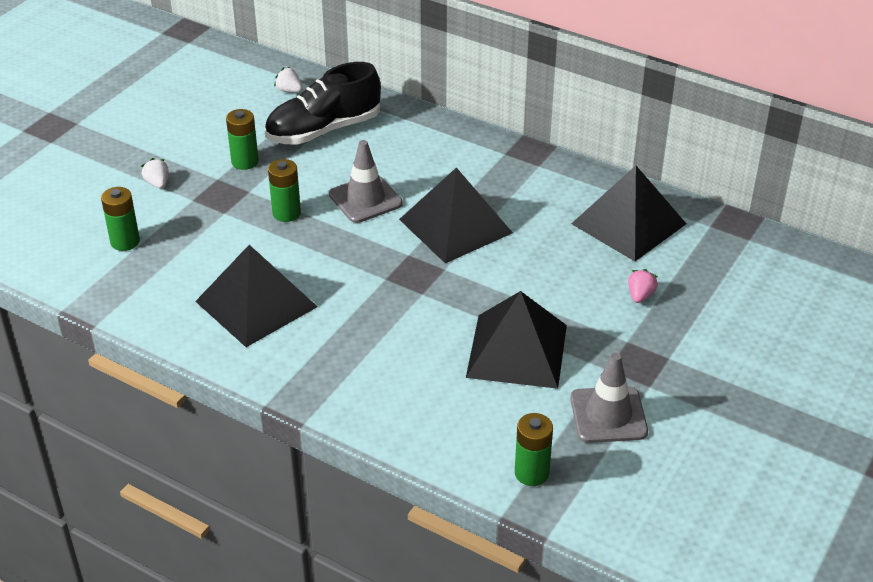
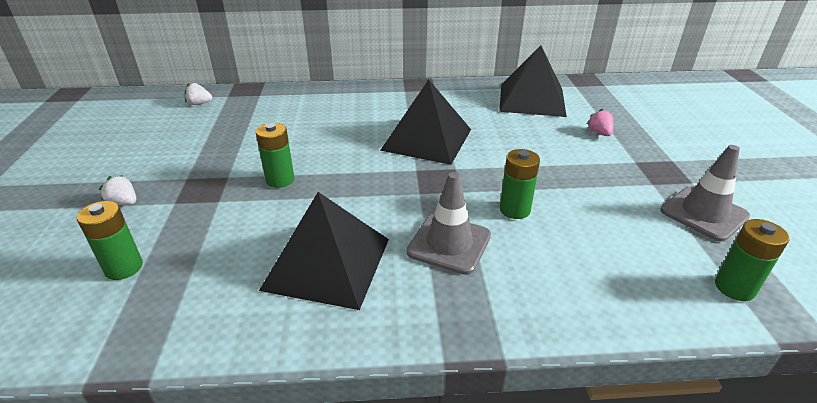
camera: 35 degrees left, 5 degrees down
(245, 162) = (203, 158): green battery -> green battery (514, 210)
(324, 130) = (254, 117): black shoe -> none
(365, 199) = (338, 147): grey traffic cone -> grey traffic cone (449, 243)
(517, 350) = (582, 199): black pyramid -> none

